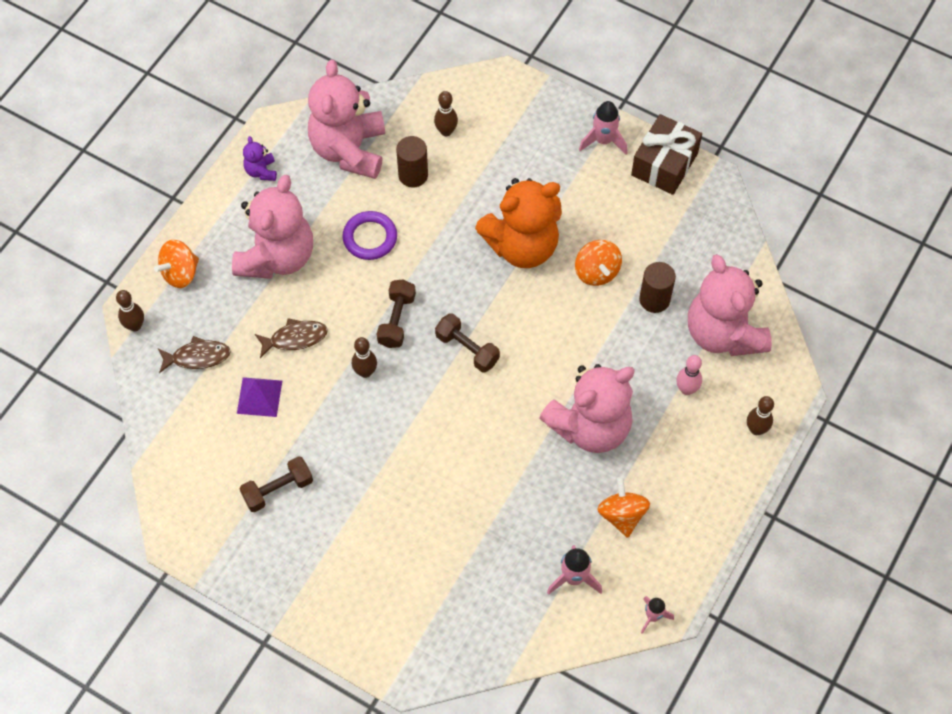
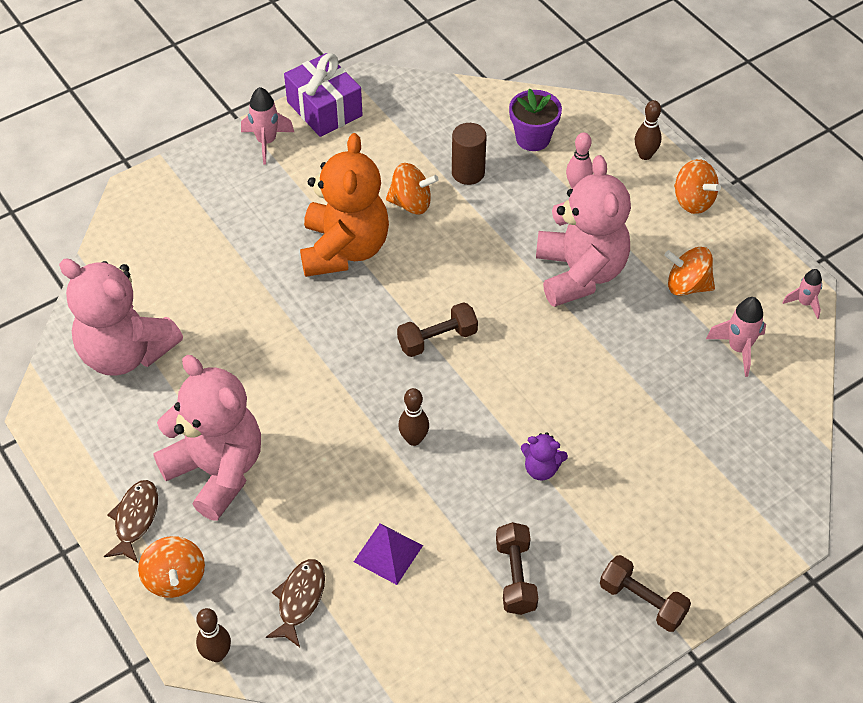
camera: 65 degrees left, 10 degrees down
(261, 171) = (93, 446): purple teddy bear -> purple teddy bear (541, 469)
(295, 338) = (333, 491): brown fish -> brown fish (135, 519)
(370, 238) = (250, 374): purple ring -> none
(396, 320) = (367, 387): brown dumbbell -> brown dumbbell (642, 601)
(413, 175) = (198, 308): brown cylinder -> none
(446, 131) = (165, 260): brown bowling pin -> none
(664, 164) = (324, 109): brown gift -> purple gift
(722, 487) = (693, 201): none -> orange spinning top
(723, 333) = (533, 138): pink teddy bear -> purple flower pot

